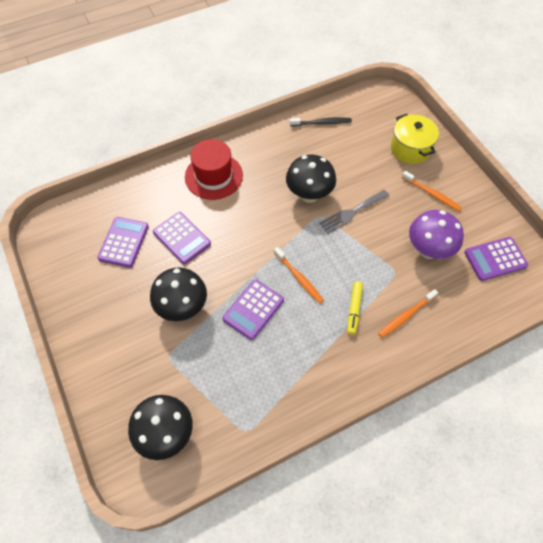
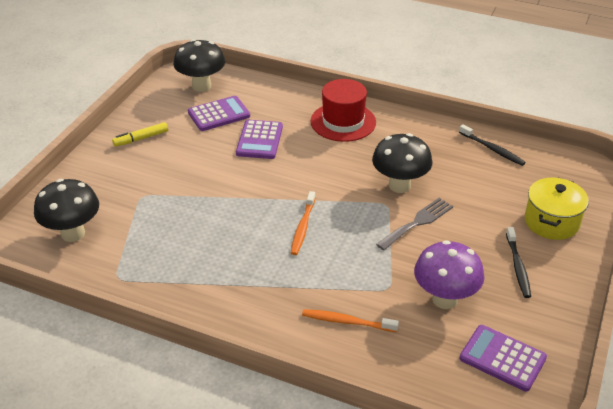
camera: 50 degrees right, 20 degrees down
(182, 308) = (194, 178): black mushroom -> black mushroom (201, 86)
(253, 309) = (238, 218): purple calculator -> none
(352, 212) = (417, 222): grey fork -> grey fork turned 120 degrees clockwise
(354, 309) = (311, 281): yellow marker -> yellow marker (141, 138)
(432, 194) = (518, 266): orange toothbrush -> black toothbrush

